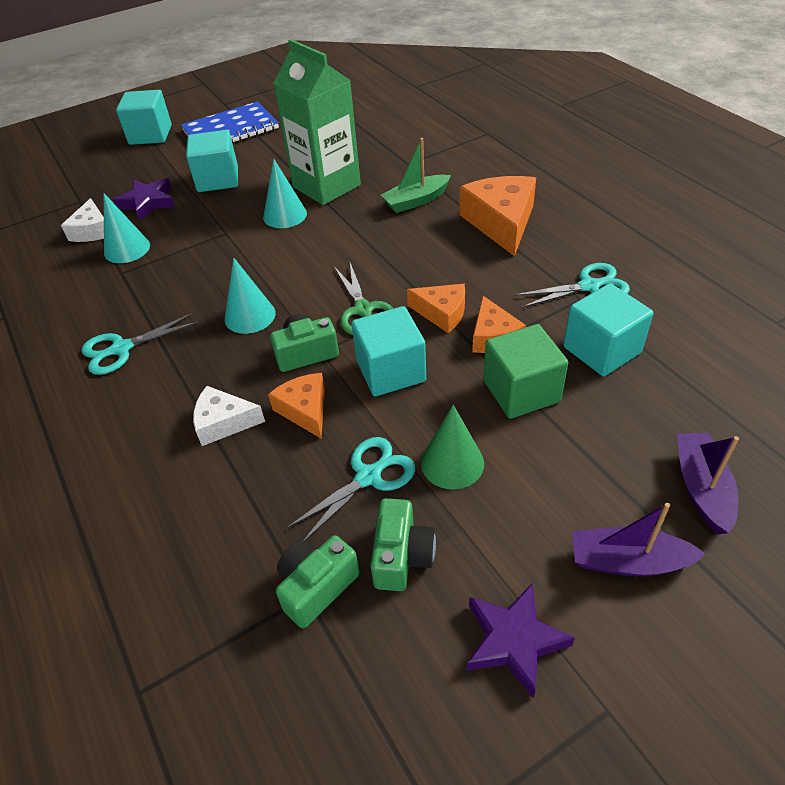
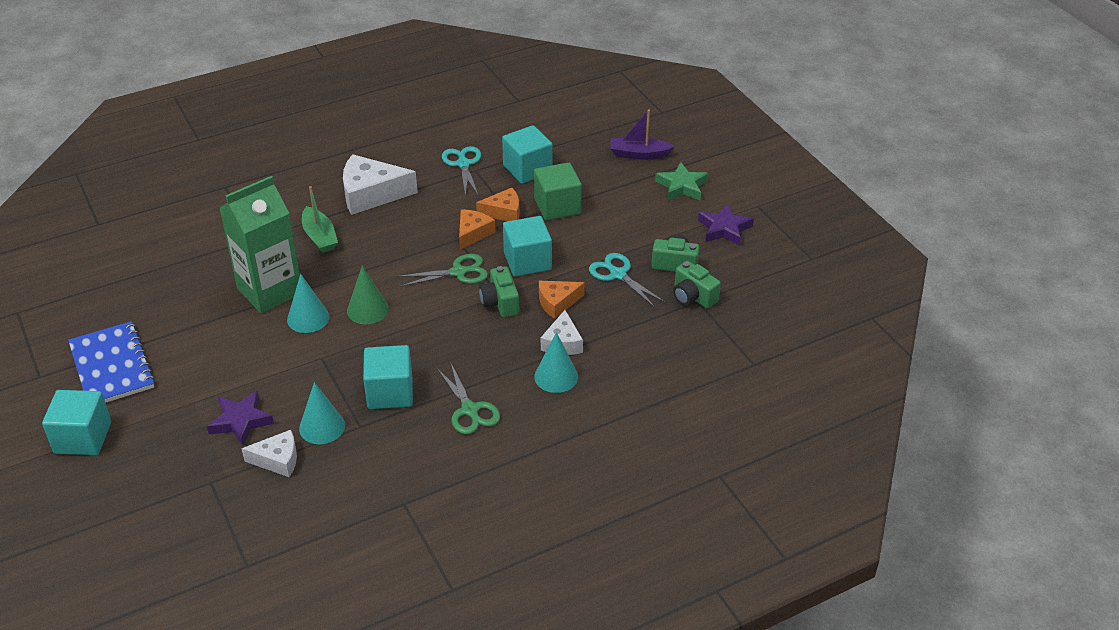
camera: 90 degrees left, 5 degrees down
(122, 349) = (470, 410): turquoise scissors -> green scissors
(218, 179) = (219, 369): turquoise cube -> turquoise cube (390, 392)
(250, 316) = (448, 335): turquoise cone -> turquoise cone (556, 376)
(452, 462) = (611, 240): green cone -> green cone (367, 310)
(501, 222) = (371, 194): orange cheese -> white cheese
(628, 561) = (682, 186): purple boat -> green star

